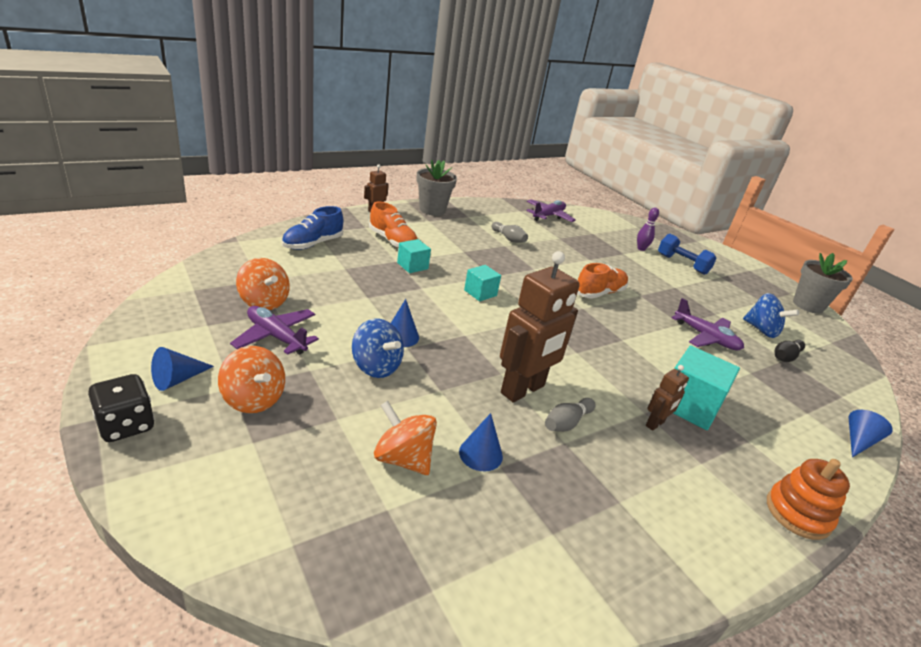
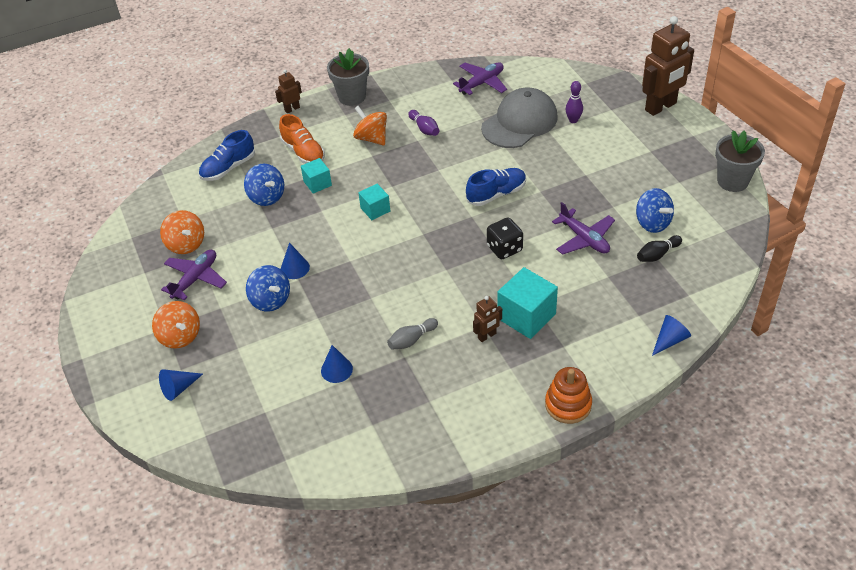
camera: 15 degrees right, 15 degrees up
(126, 425) = (100, 362): black dice -> black dice (504, 248)
(178, 379) = (128, 324): blue cone -> blue cone (179, 388)
(276, 337) = (195, 279): purple plane -> purple plane turned 75 degrees clockwise
(358, 271) = (266, 197): none -> blue spinning top
(403, 458) = (280, 376): orange spinning top -> orange spinning top (371, 138)
(508, 238) = (424, 129): grey bowling pin -> purple bowling pin
(523, 390) = (385, 312): brown robot -> brown robot (661, 107)
(594, 244) = (520, 122): none -> grey cap
(599, 293) = (496, 194): orange shoe -> blue shoe
(682, 264) = (612, 138): blue dumbbell -> none

